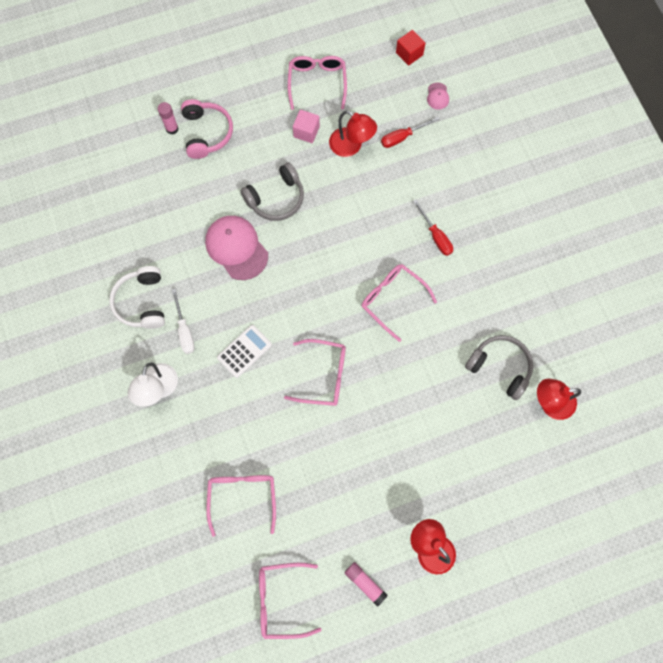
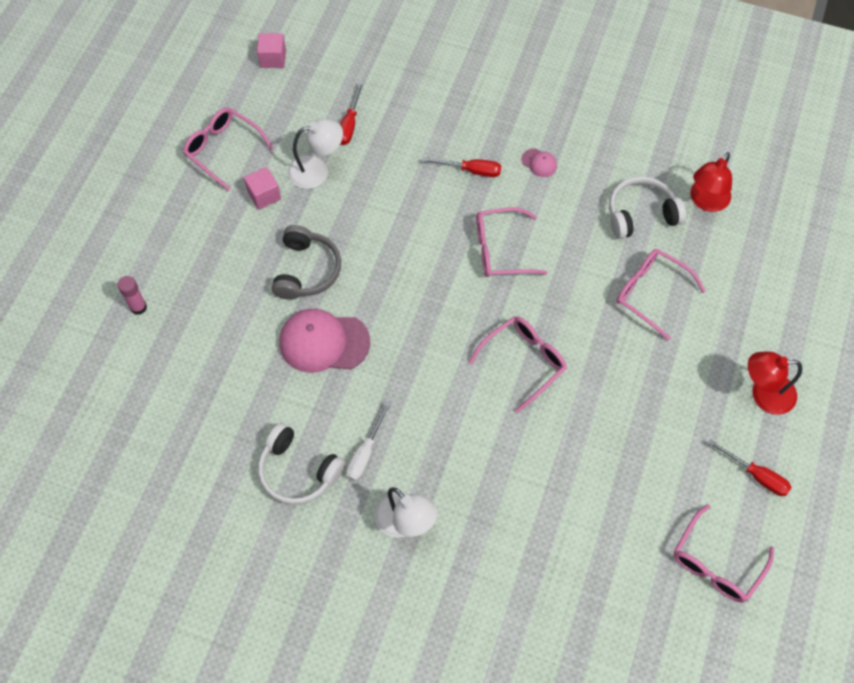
camera: 50 degrees left, 10 degrees down
(184, 330) = (365, 452): white screwdriver -> white screwdriver turned 90 degrees clockwise
(207, 133) = (176, 280): pink headphones -> none
(242, 497) = (585, 524): pink glasses -> pink glasses (651, 293)
(244, 351) = (437, 413): white calculator -> none
(351, 146) = (317, 170): red lamp -> white lamp
(365, 583) = (756, 475): pink glue stick -> red screwdriver
(409, 54) = (273, 58): red cube -> pink cube
(437, 96) = (337, 69): pink cap -> pink cap (539, 163)
(500, 367) = (640, 214): grey headphones -> white headphones

